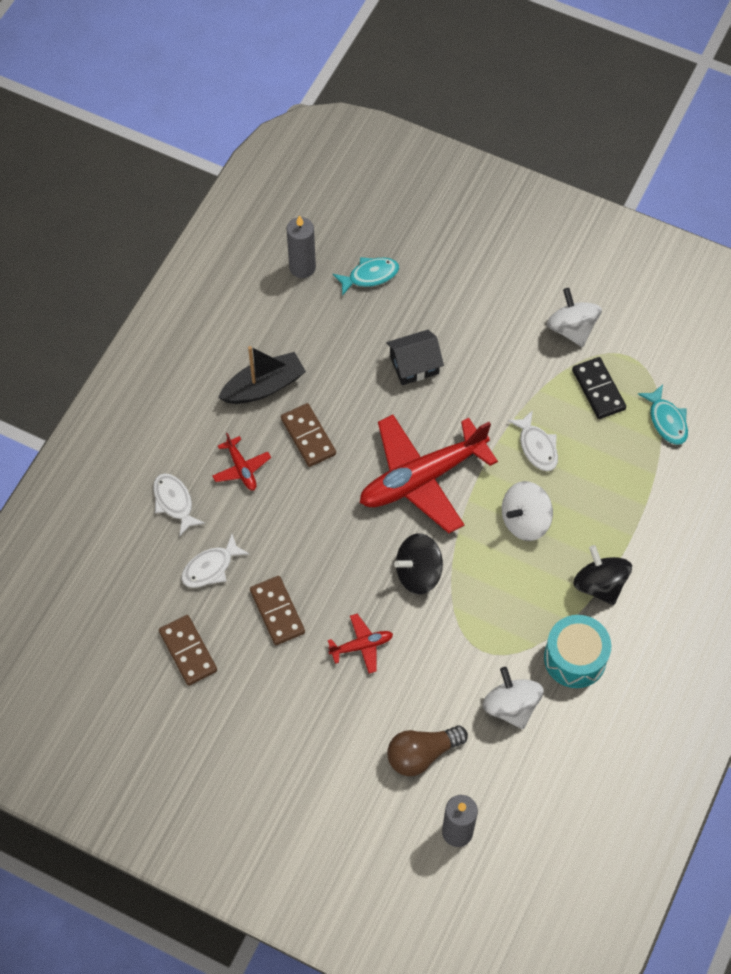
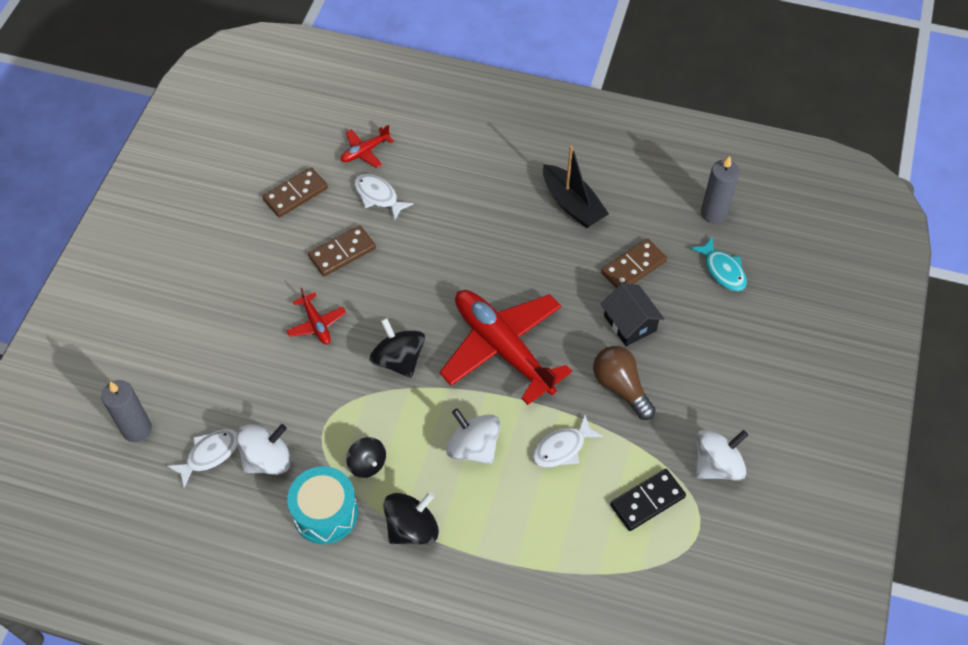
camera: 80 degrees right, 5 degrees down
(174, 502) = (437, 159): white fish -> white fish (209, 455)
(241, 468) = (482, 202): red plane -> red plane (365, 151)
(308, 436) = (527, 247): brown domino -> brown domino (633, 267)
(422, 754) = (212, 389): brown light bulb -> brown light bulb (621, 387)
(529, 615) = (367, 464): none -> black spinning top
(666, 420) = (626, 577): turquoise fish -> none

